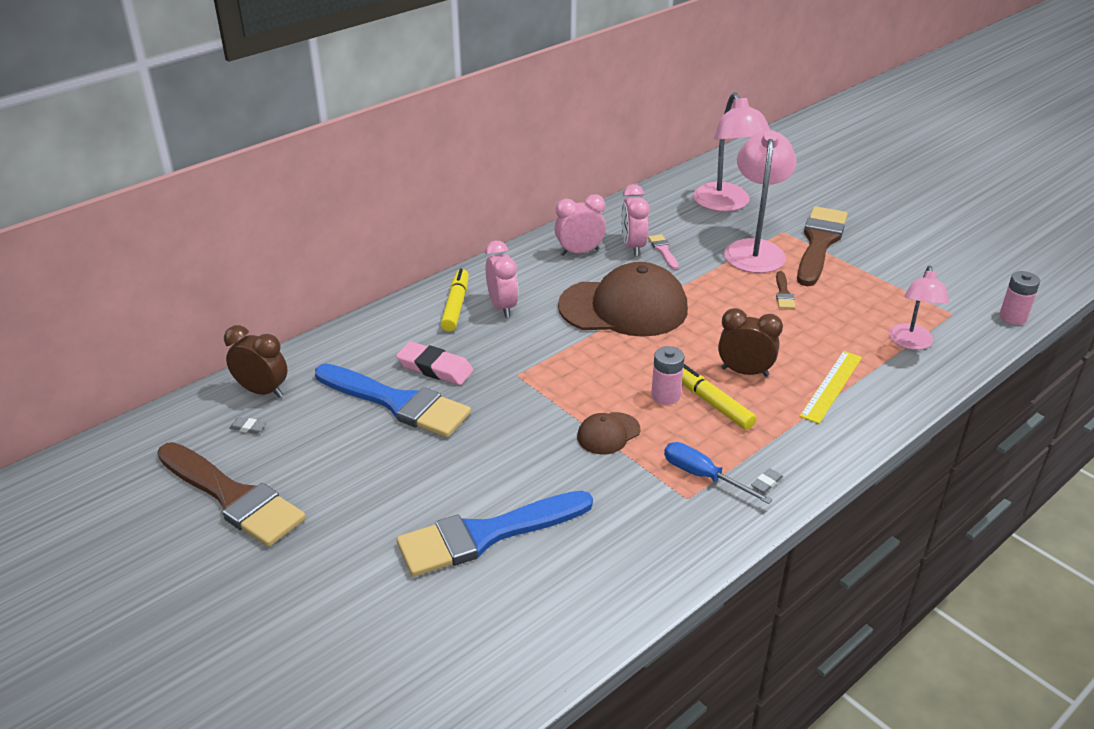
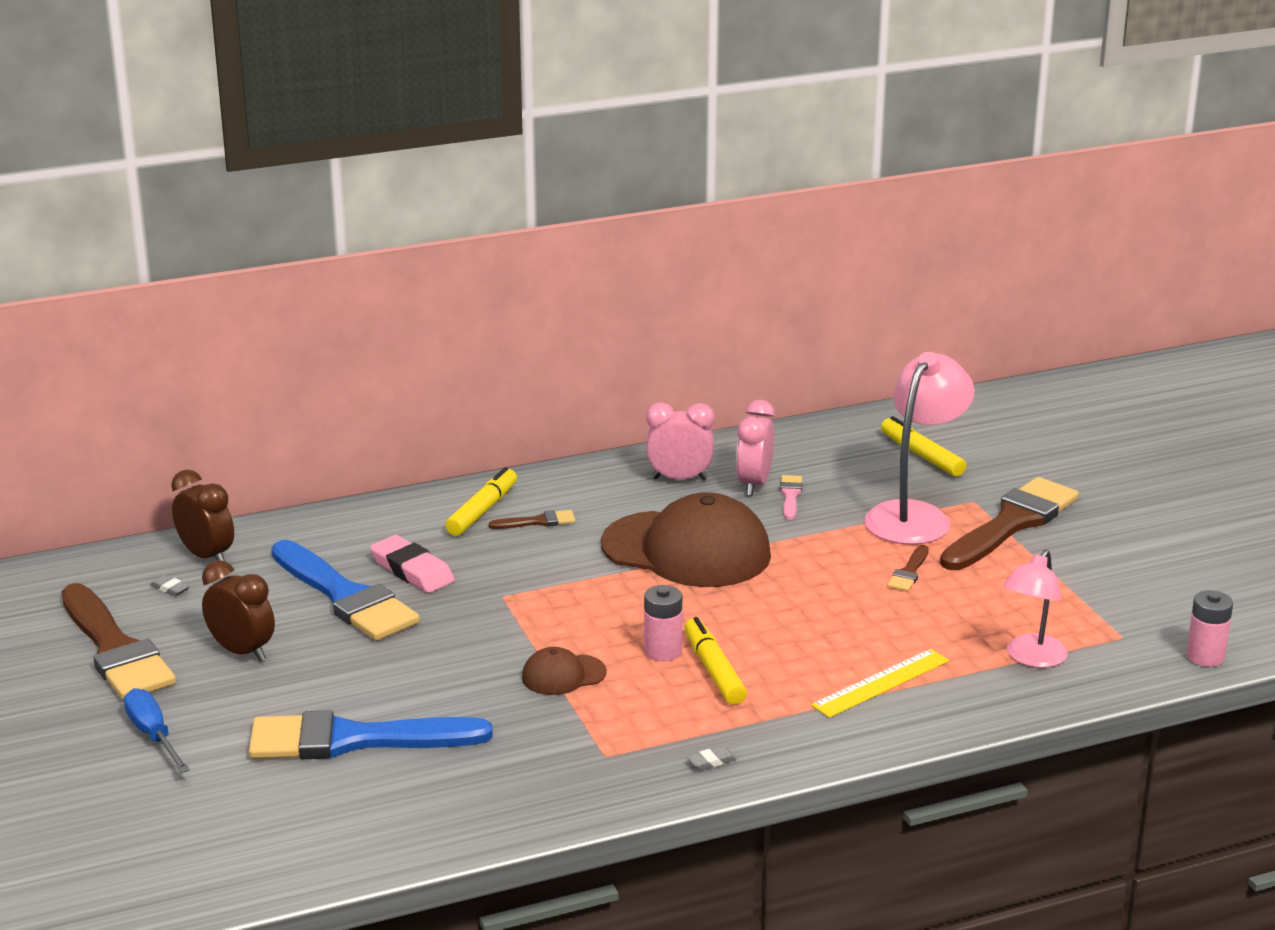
camera: 20 degrees right, 10 degrees down
(502, 307) = (537, 522): pink clock -> brown brush
(703, 476) = (641, 739): blue screwdriver -> blue screwdriver (153, 735)
(725, 204) = (922, 456): pink lamp -> yellow marker
(744, 372) = (782, 647): brown clock -> brown clock (242, 652)

